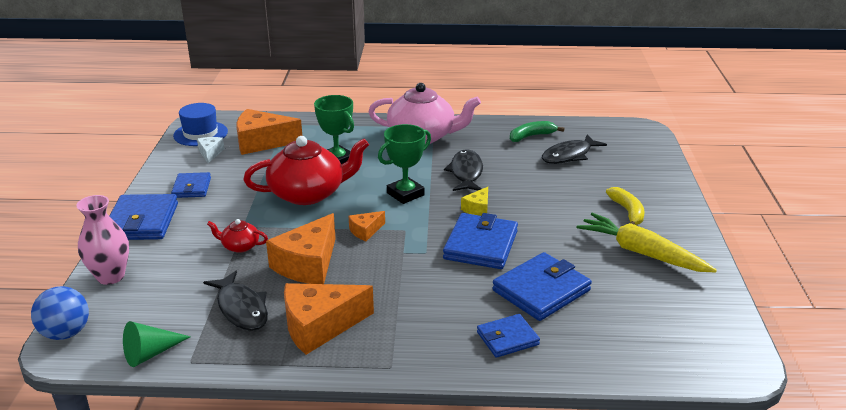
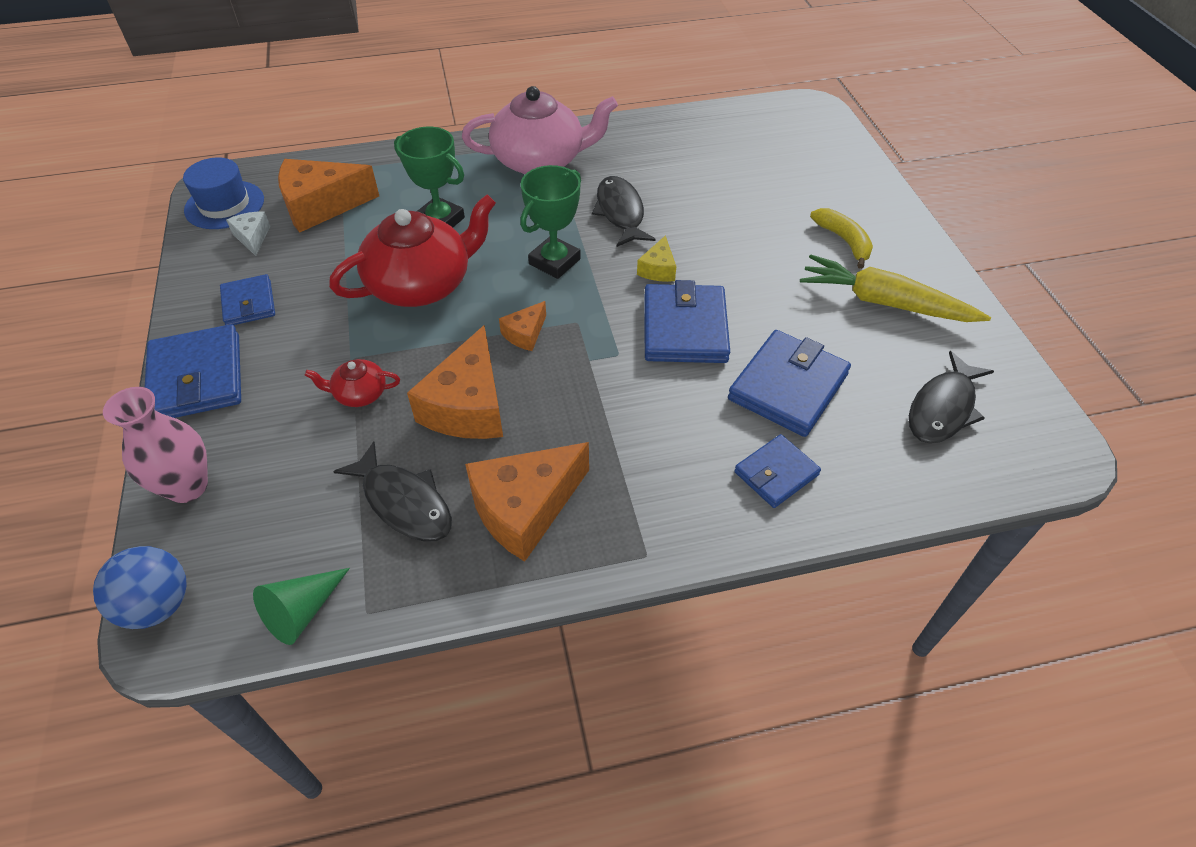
camera: 15 degrees left, 20 degrees up
(531, 136) = (680, 139): green banana -> none
(569, 155) = (739, 163): black fish -> black fish (943, 408)

